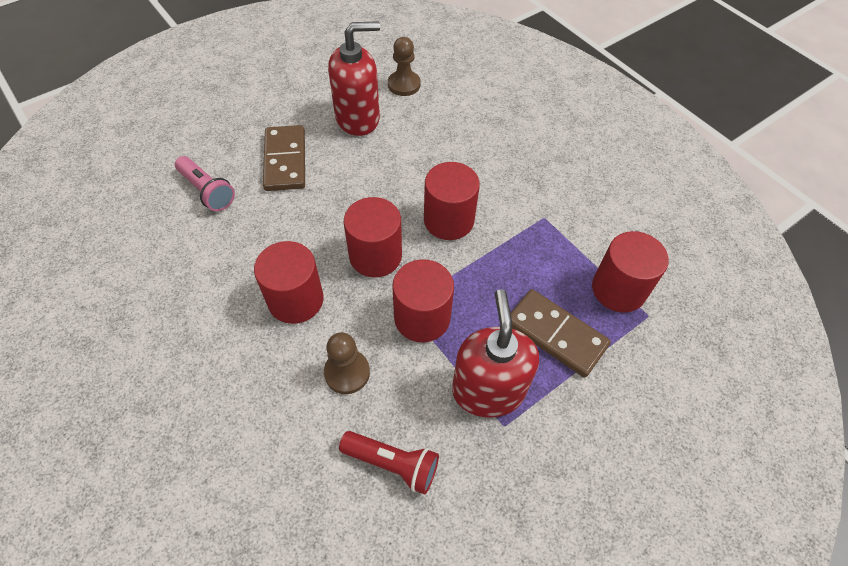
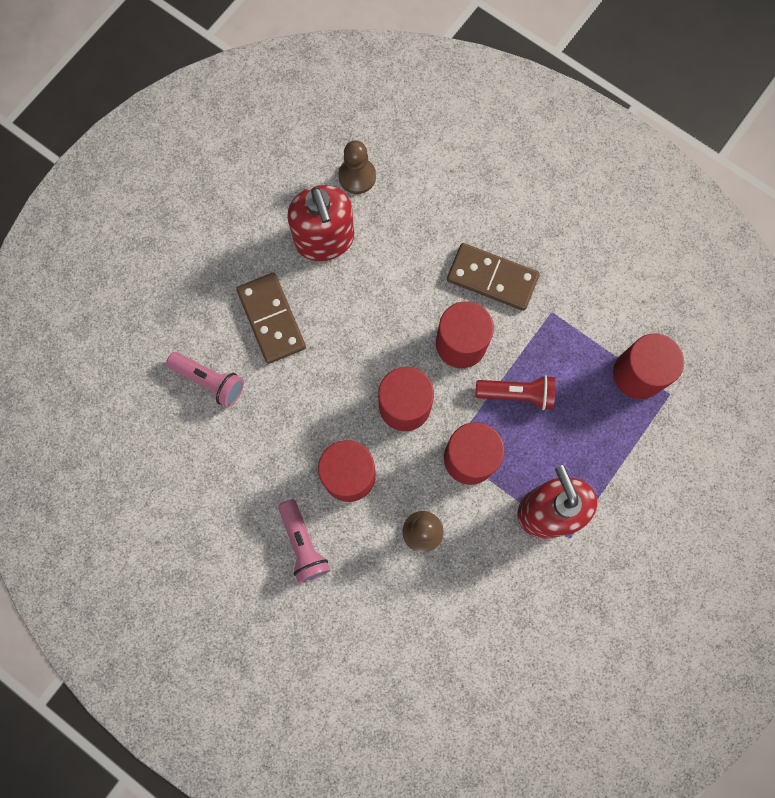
camera: 15 degrees left, 20 degrees up
(220, 349) = (303, 544): none -> pink flashlight
(358, 118) = (325, 240): red soap dispenser -> red soap dispenser turned 105 degrees clockwise
(392, 464) = (489, 599): red flashlight -> red flashlight (517, 394)
(556, 334) = (592, 438): brown domino -> brown domino (492, 278)

